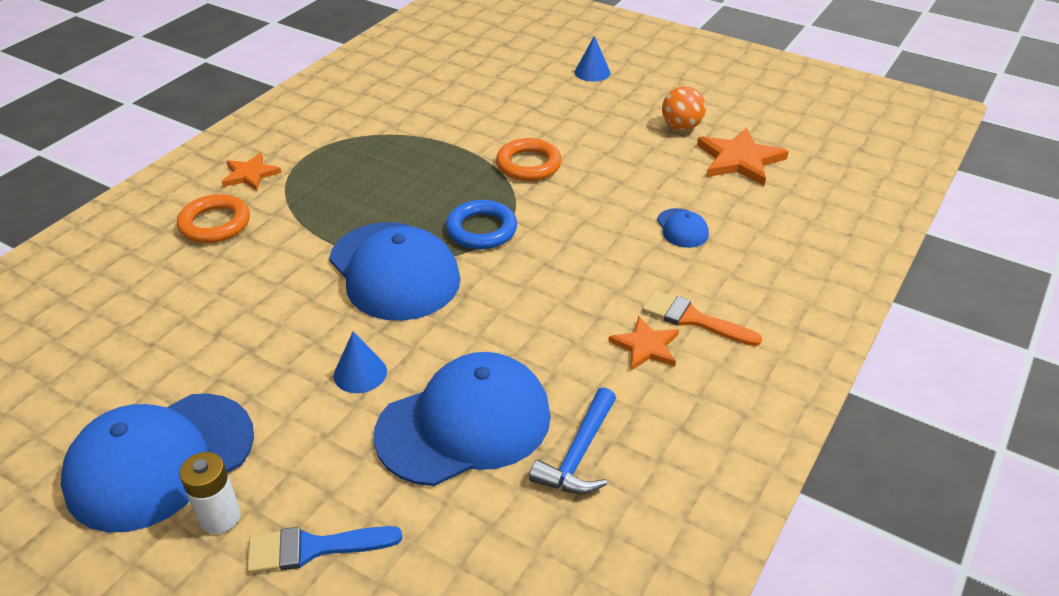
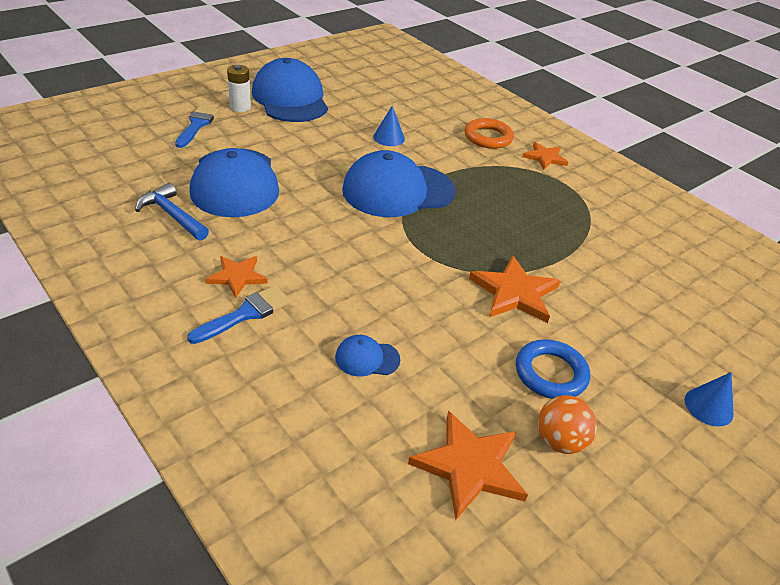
camera: 105 degrees right, 0 degrees up
(360, 373) = (307, 159): blue cone -> blue cone (389, 137)
(481, 230) = (427, 240): blue ring -> blue ring (550, 373)
(528, 165) = (514, 293): orange ring -> orange star
(693, 319) = (245, 314): orange brush -> blue brush

